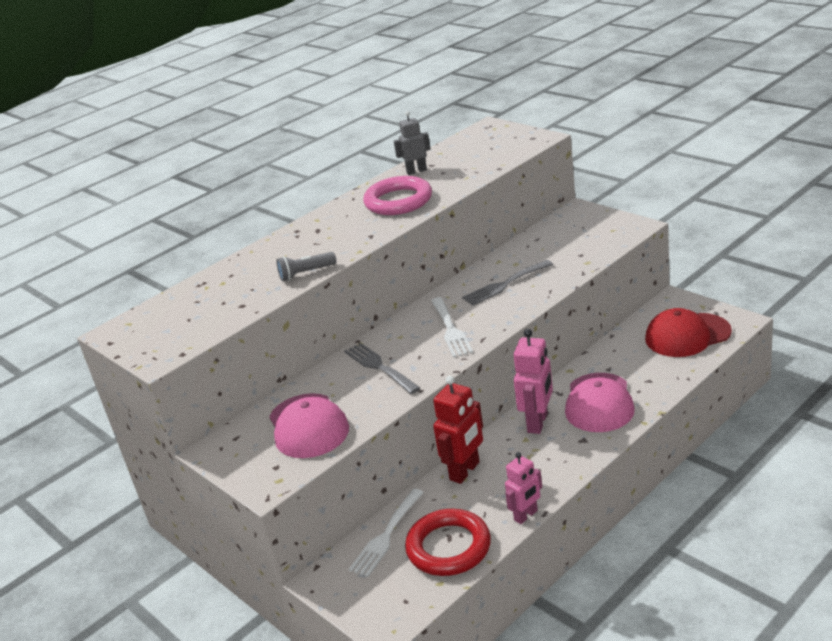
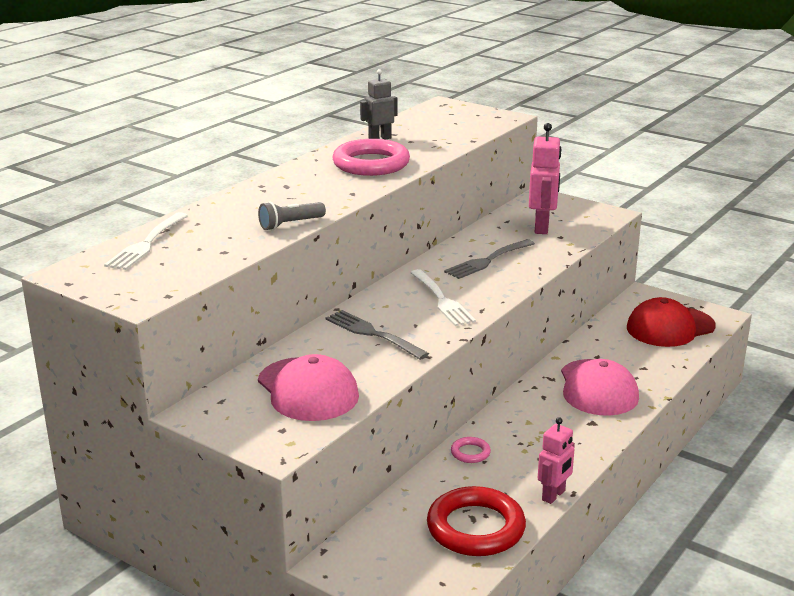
camera: 15 degrees left, 5 degrees down
(386, 535) = (399, 517): white fork -> white fork (146, 243)
(465, 471) = (470, 453): red robot -> pink ring
(538, 423) = (537, 406): pink robot -> pink robot (542, 227)

